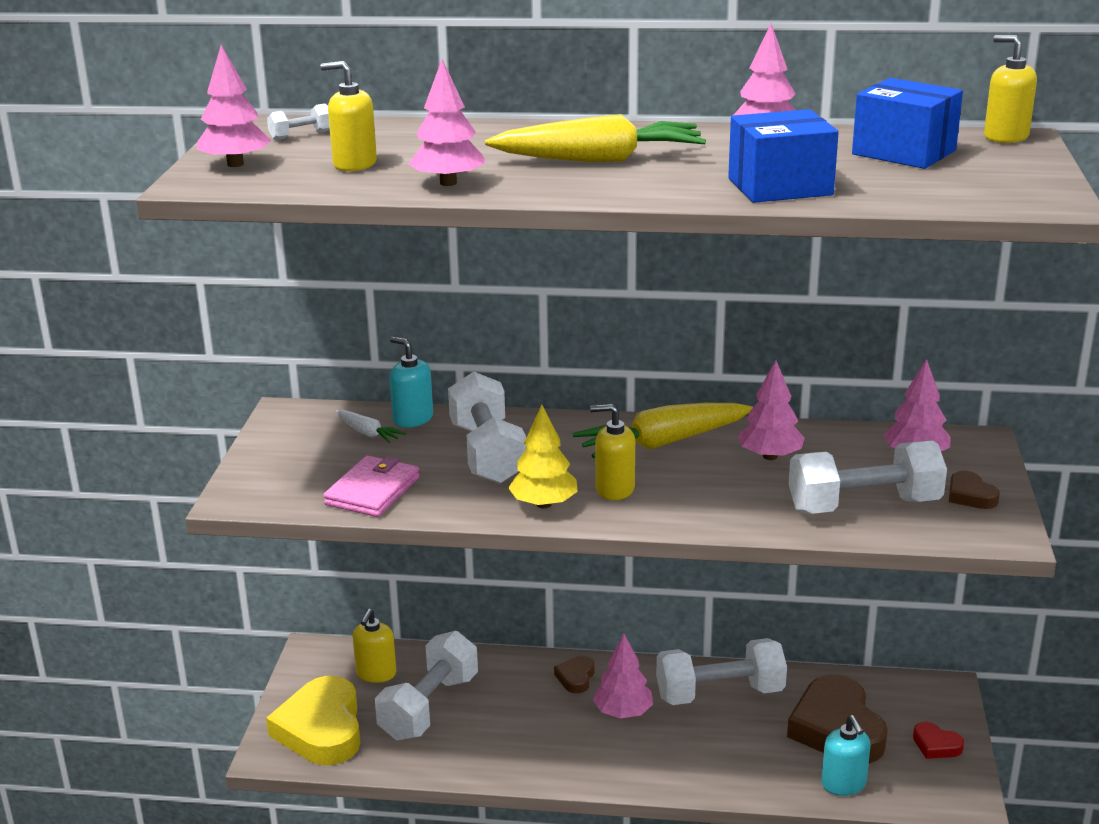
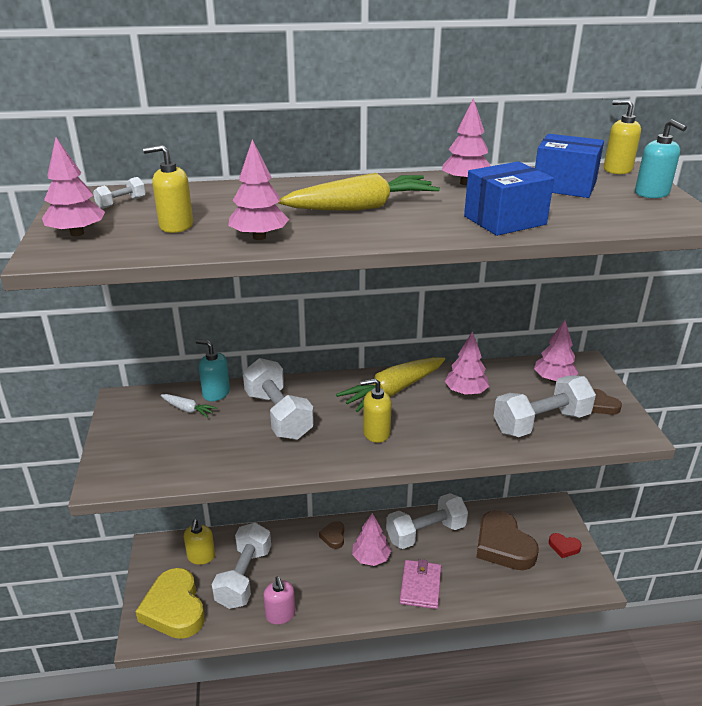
camera: 15 degrees left, 5 degrees up
(372, 491) = (206, 459): pink wallet -> pink wallet (420, 586)
(466, 760) = (280, 615): none -> pink soap dispenser
(543, 504) = (332, 452): yellow tree -> none
(843, 784) = (521, 586): turquoise soap dispenser -> turquoise soap dispenser (652, 193)

